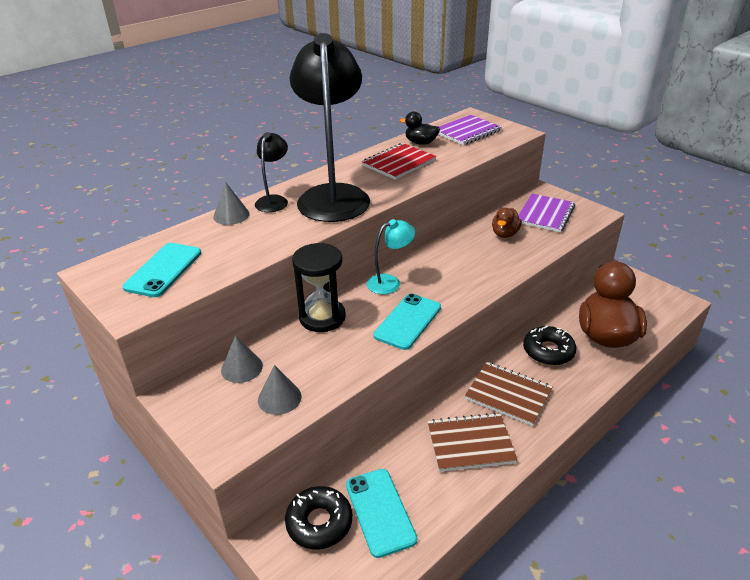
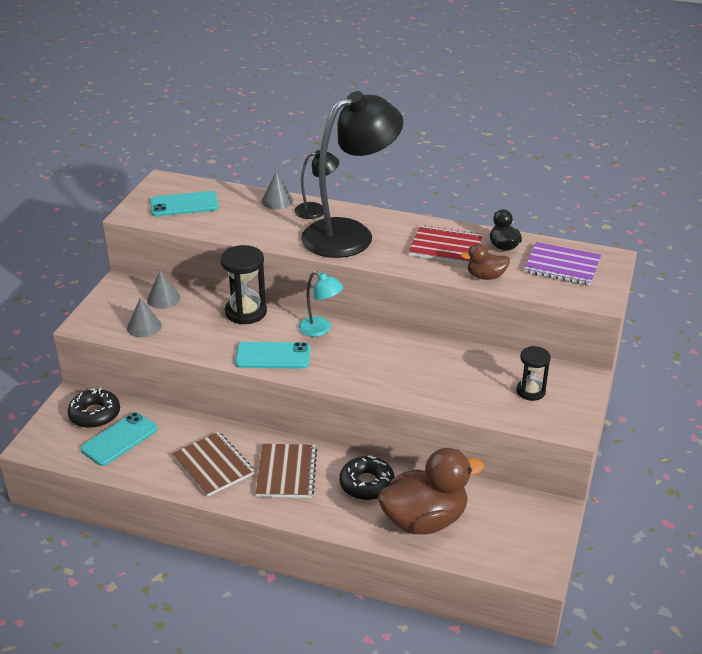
camera: 60 degrees right, 0 degrees up
(505, 234) = (463, 373): brown duck -> brown duck (485, 276)
(545, 214) = (530, 391): purple notebook -> black hourglass

